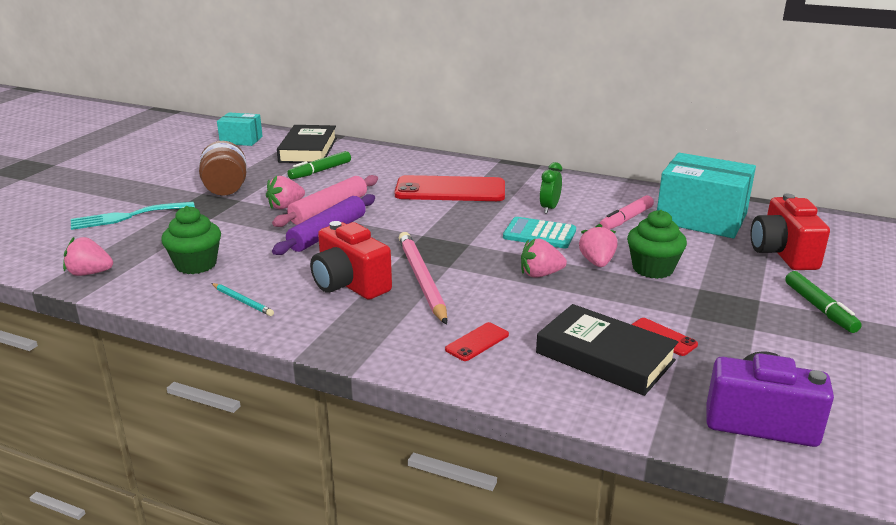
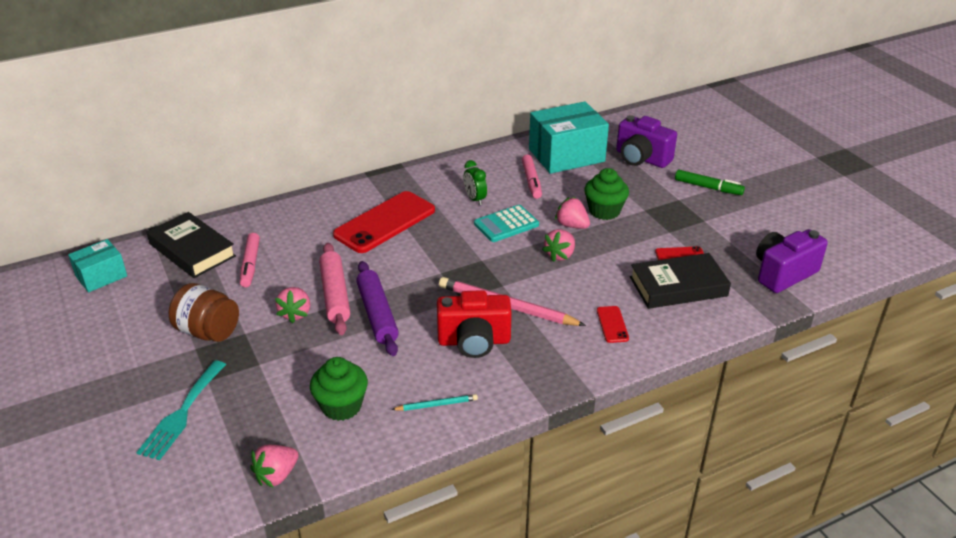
camera: 50 degrees left, 10 degrees up
(320, 171) = (250, 264): green marker -> pink marker
(783, 253) = (641, 158): red camera -> purple camera

